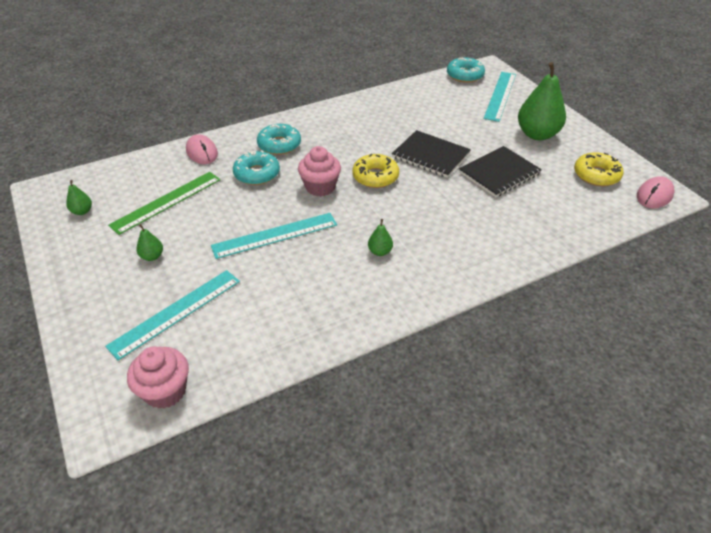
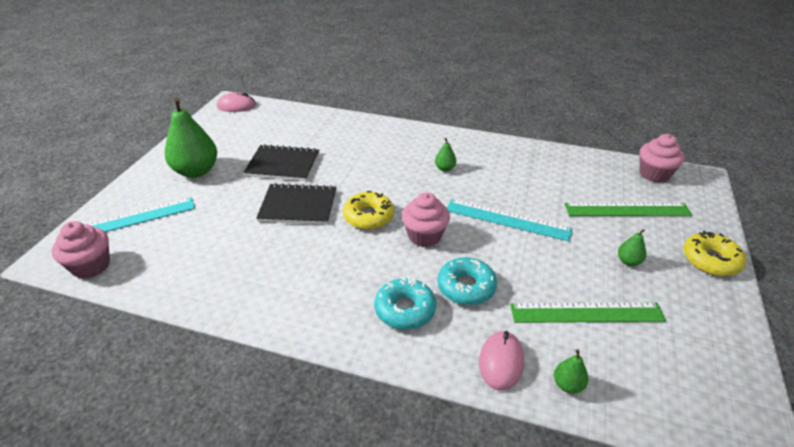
camera: 135 degrees left, 5 degrees down
(82, 211) = (695, 362): green pear -> green pear (567, 385)
(176, 312) = (627, 209): turquoise ruler -> green ruler
(430, 155) = (298, 206): black notebook -> black notebook turned 75 degrees counterclockwise
(465, 75) = (91, 266): turquoise donut -> pink cupcake
(596, 175) = (235, 129): yellow donut -> yellow donut (710, 260)

